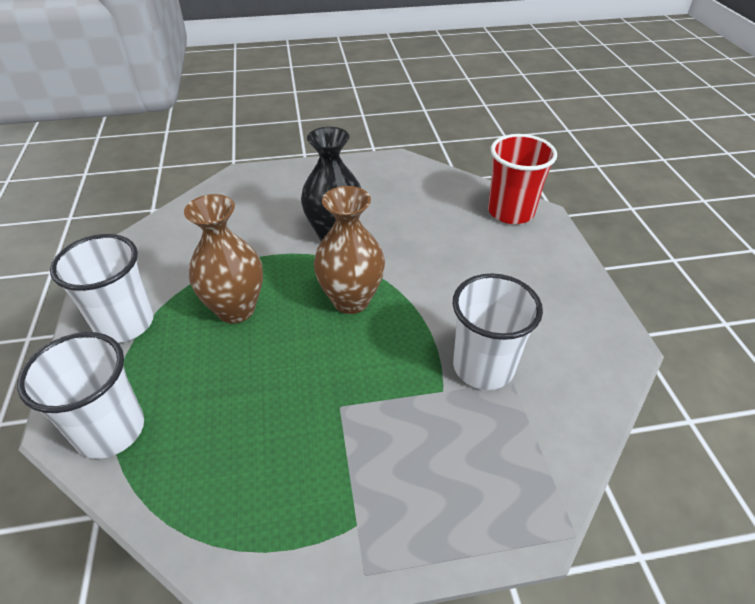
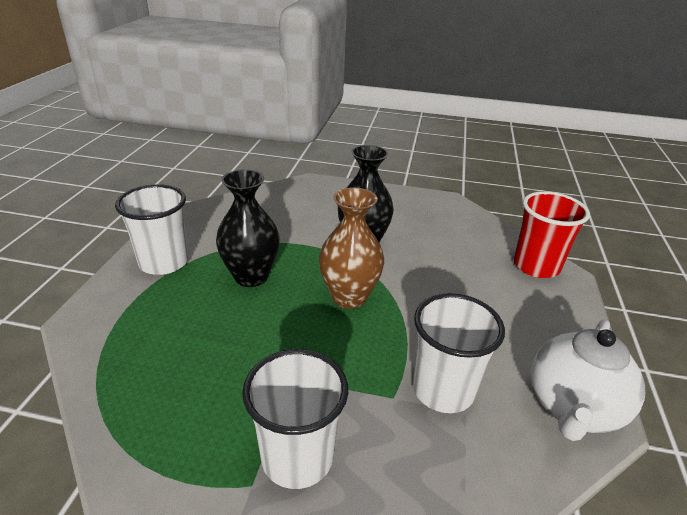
camera: 20 degrees right, 10 degrees down
(110, 430) = (107, 335): white cup -> white cup (297, 457)
(236, 309) = (251, 276): brown vase -> black vase
(596, 345) = (572, 408): none -> white teapot

